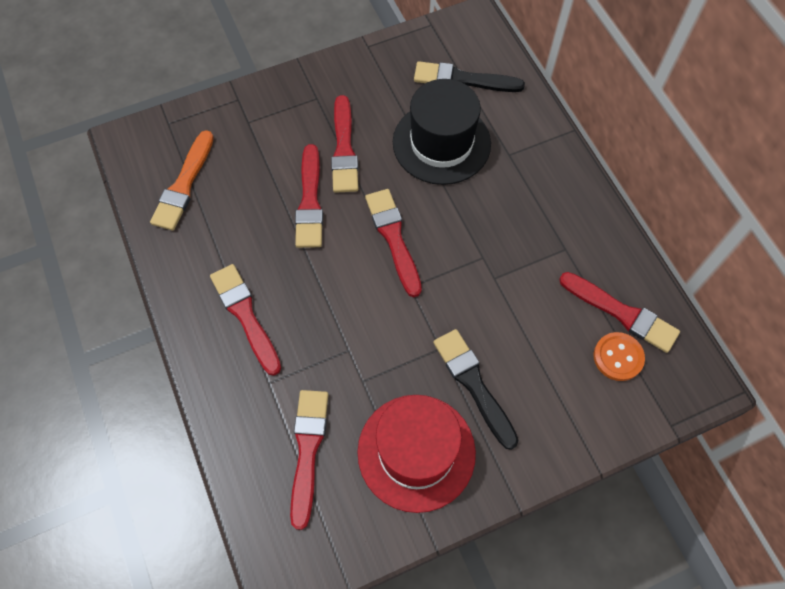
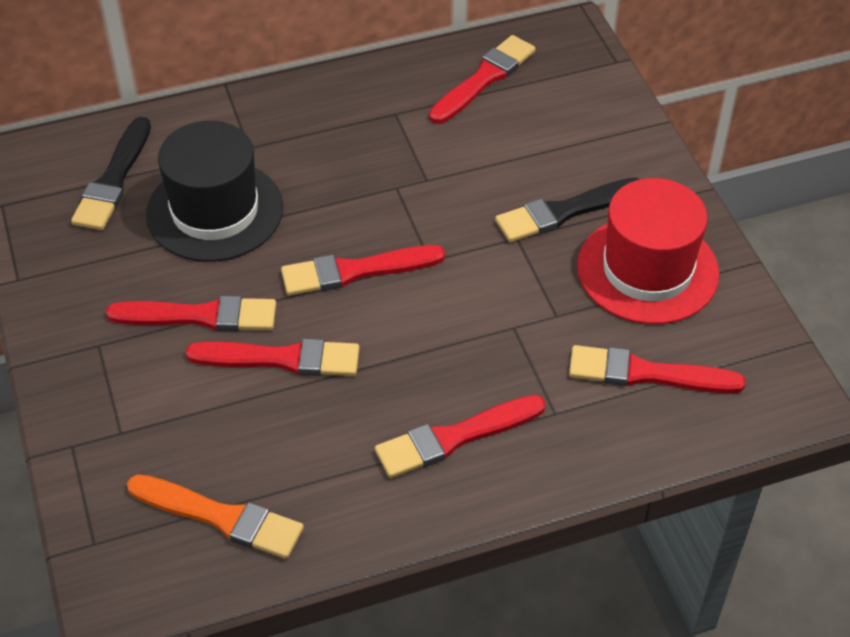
camera: 85 degrees left, 15 degrees down
(618, 357) = (537, 89): orange button -> none

